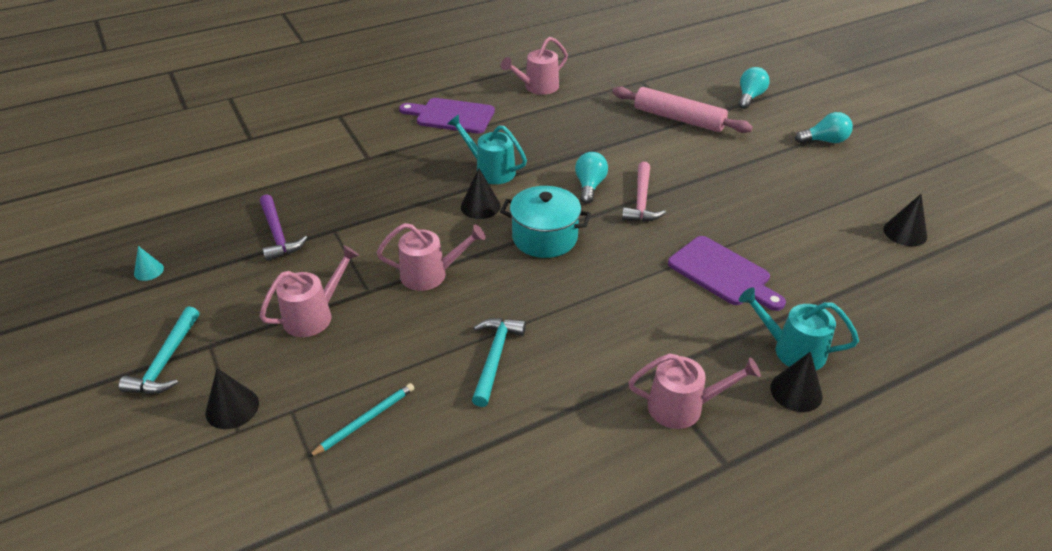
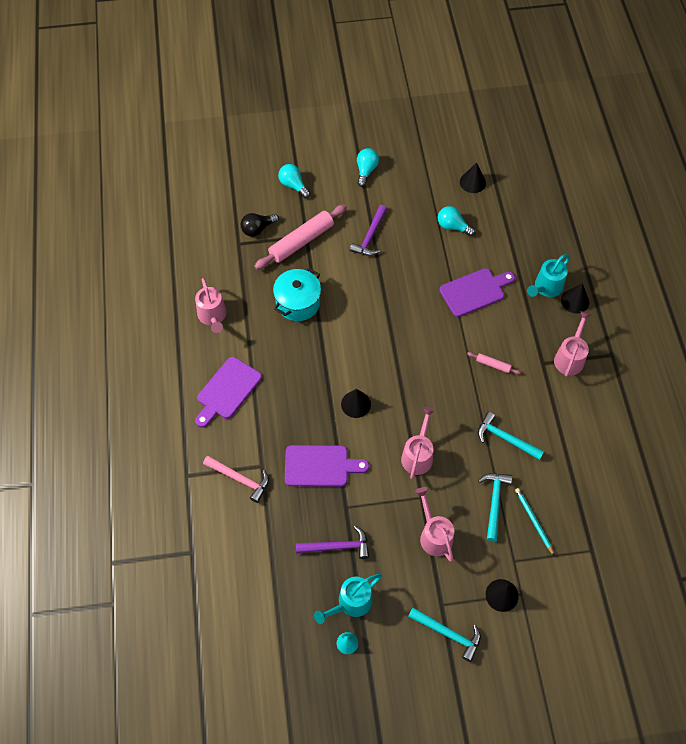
camera: 70 degrees left, 20 degrees up
(382, 198) = (320, 466): none -> purple cutting board
(383, 367) = (494, 502): none -> turquoise hammer
(490, 170) = (314, 385): turquoise watering can -> turquoise watering can (350, 603)
(545, 237) = (405, 375): turquoise pot -> turquoise pot (298, 303)
(589, 186) = (359, 329): turquoise light bulb -> turquoise light bulb (453, 226)
(612, 318) = (493, 365): none -> pink rolling pin
(641, 201) = (388, 305): pink hammer -> pink hammer (240, 479)
(669, 88) = (258, 229): none -> black light bulb
(730, 165) = (370, 236): none -> purple hammer

